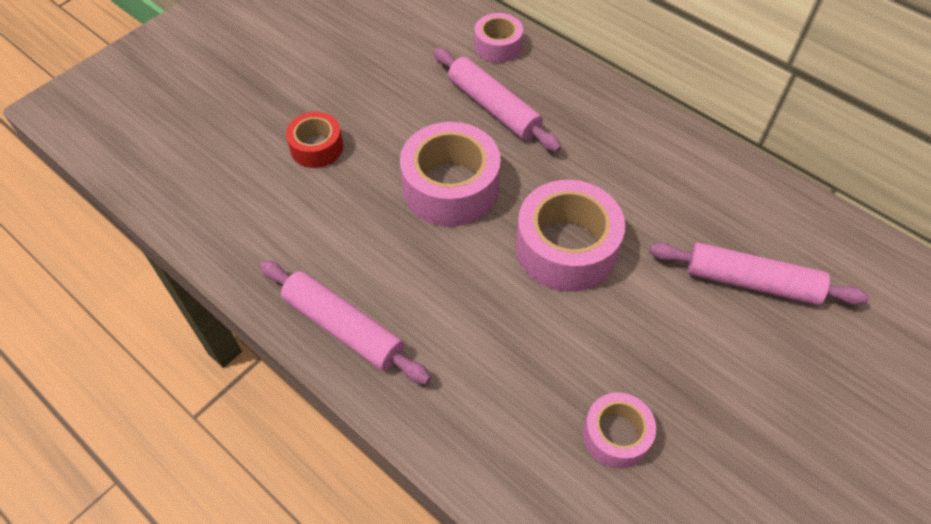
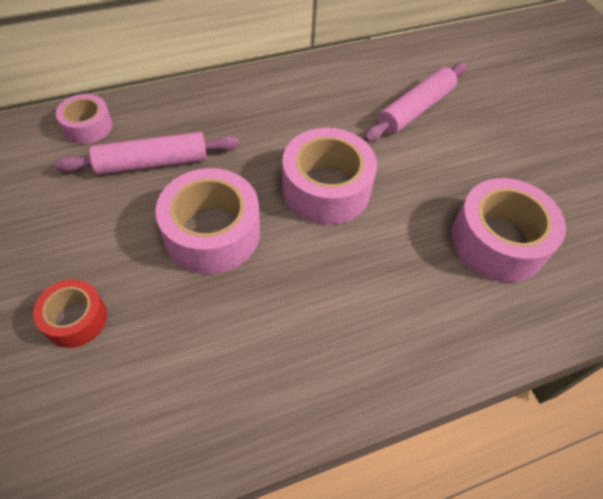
camera: 65 degrees left, 0 degrees up
(344, 327) = (306, 388): pink rolling pin -> none
(616, 435) = (498, 241): pink tape -> pink tape, size x1.76

